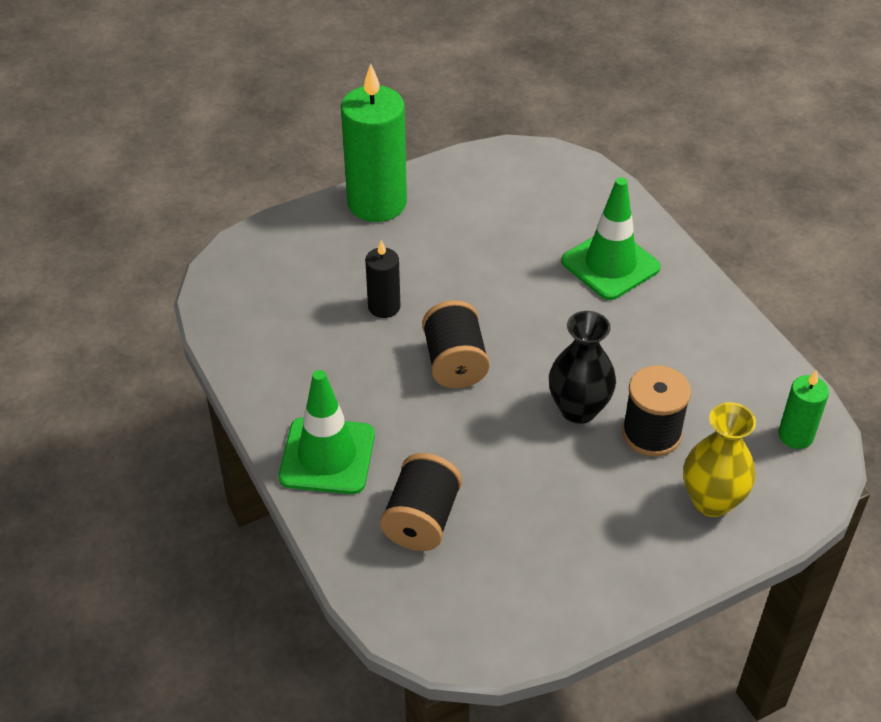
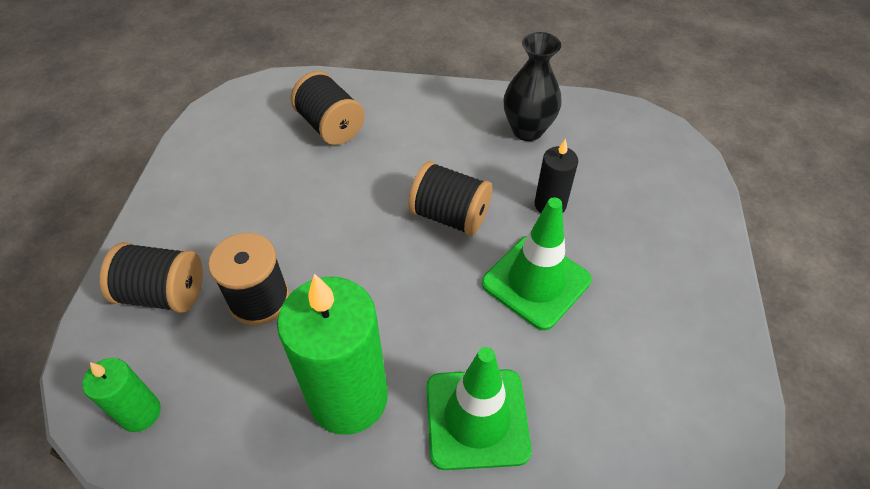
camera: 125 degrees right, 5 degrees up
(327, 456) = (426, 108): green traffic cone -> green traffic cone (536, 282)
(377, 203) = (701, 269): green candle -> green candle (348, 397)
(578, 409) = (330, 266): black vase -> black vase (527, 130)
(711, 501) = (164, 293): yellow vase -> black spool

